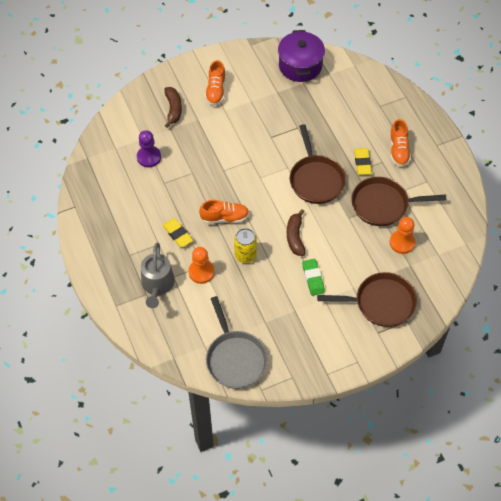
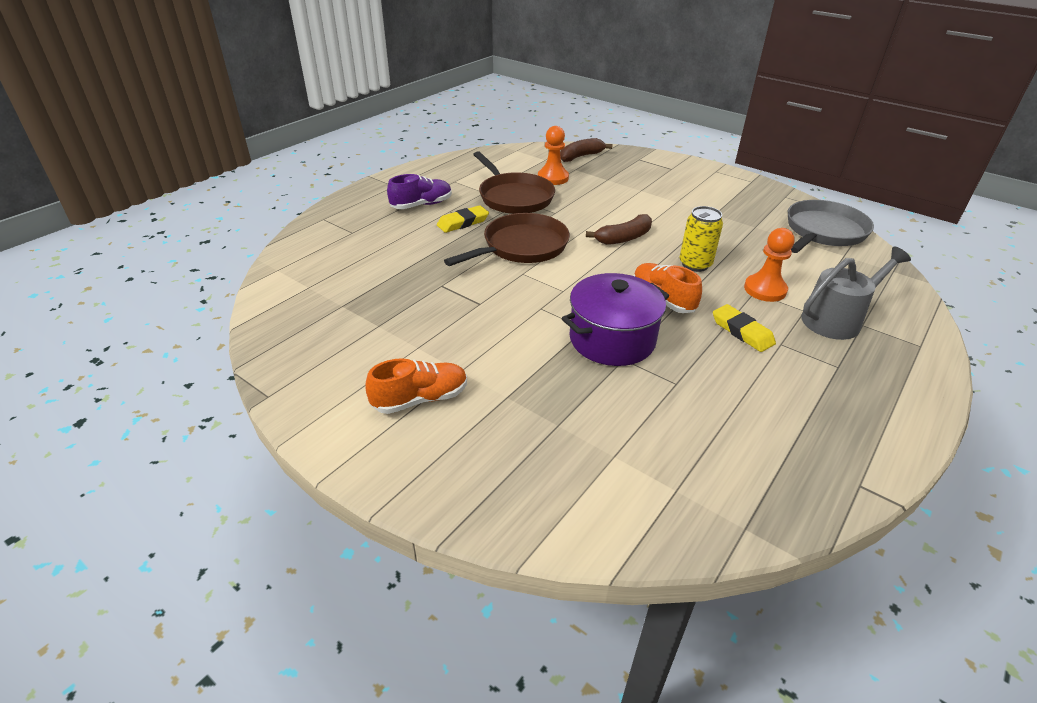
camera: 120 degrees left, 20 degrees down
(149, 157) = (647, 427): purple pawn -> none
(173, 109) = (508, 441): brown banana -> brown banana (581, 156)
(177, 234) = (742, 331): yellow eraser -> yellow eraser turned 60 degrees counterclockwise
(300, 65) = (302, 319): purple pot -> purple pot (612, 339)
(313, 278) = (662, 213): green eraser -> none
(381, 303) = (638, 173): brown pan -> none
(398, 150) = (421, 205): orange shoe -> purple shoe

